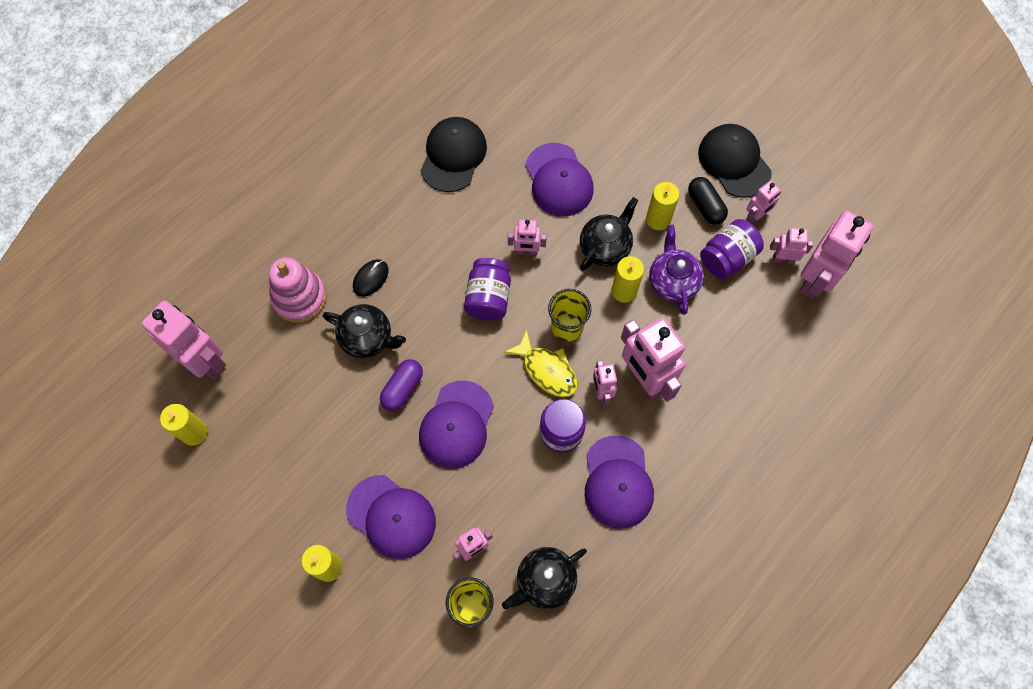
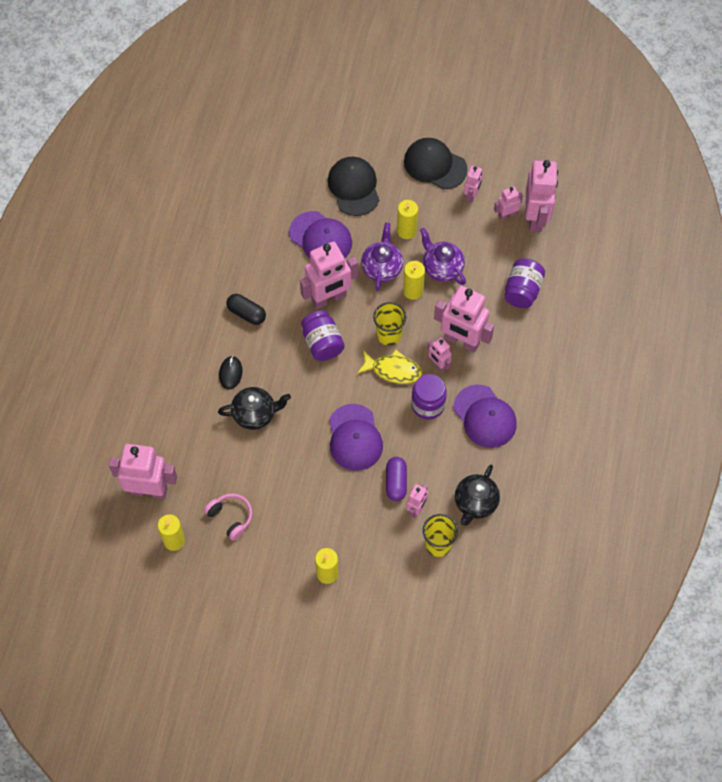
camera: 30 degrees left, 5 degrees down
(268, 440) = (231, 517): none -> pink headphones
(299, 297) = (187, 412): pink stacking toy -> none
(391, 516) = (348, 519): purple cap -> none
(402, 388) = (302, 434): purple capsule -> purple capsule (396, 482)
(453, 155) = (234, 258): black cap -> black cap (354, 187)
(526, 251) = (329, 298): pink robot -> pink robot, size x1.97
(605, 247) = (382, 268): black teapot -> purple teapot
(705, 206) = (433, 205): black capsule -> black capsule (246, 313)
(727, 258) = (469, 233): purple jar -> purple jar (522, 291)

